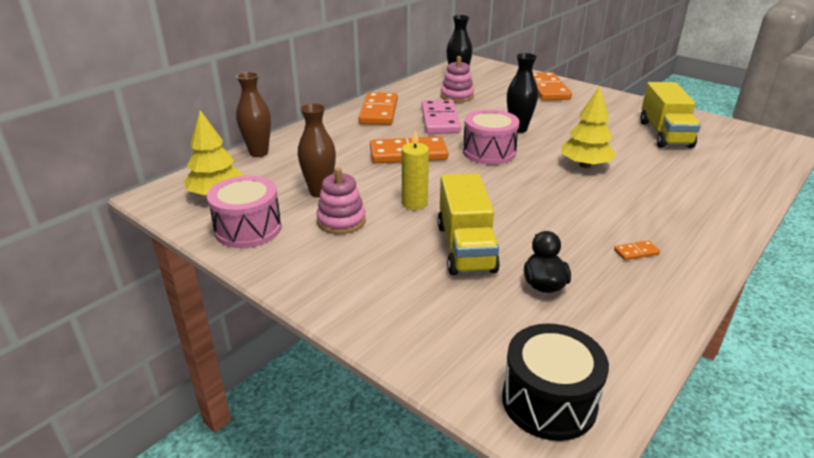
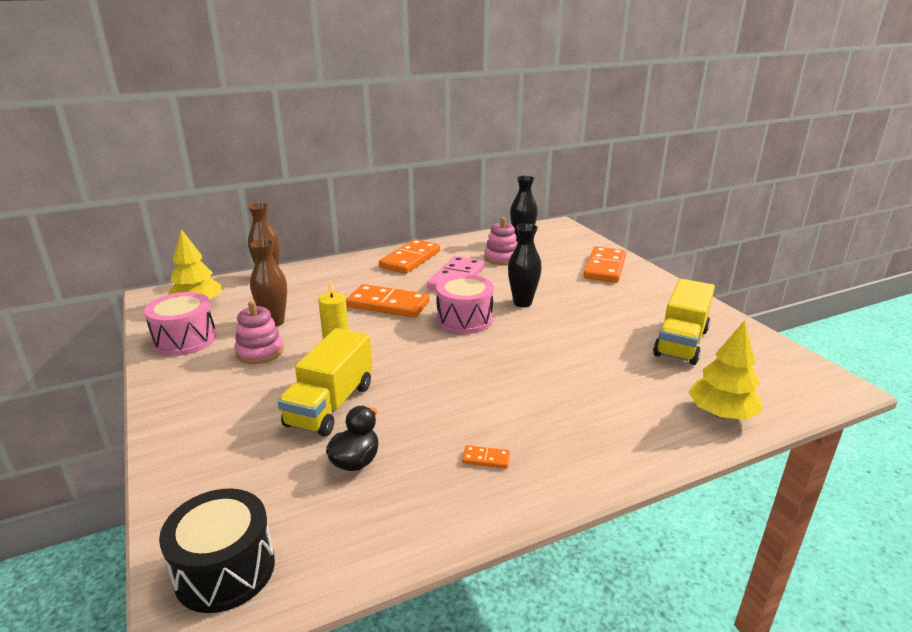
camera: 25 degrees right, 5 degrees down
(585, 165) = (546, 355): yellow tree -> yellow tree (721, 414)

